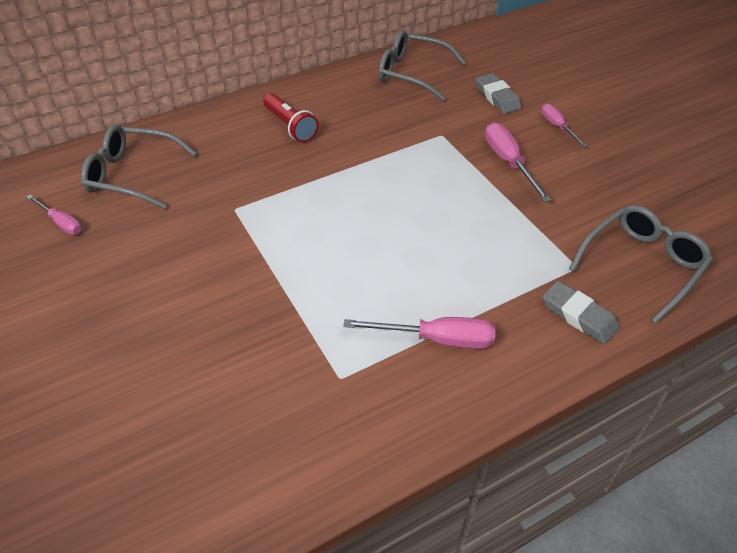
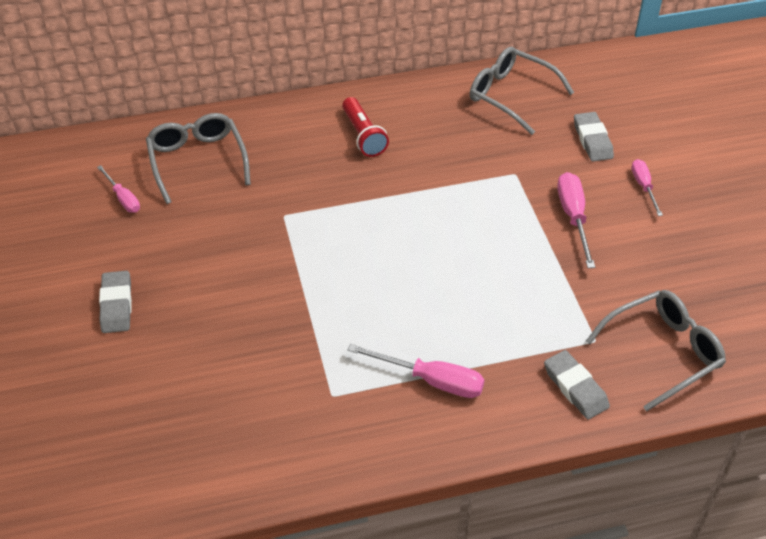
camera: 15 degrees right, 0 degrees up
(76, 332) = (116, 305): none -> grey eraser
(132, 175) = (197, 161): grey glasses -> grey glasses turned 45 degrees clockwise

